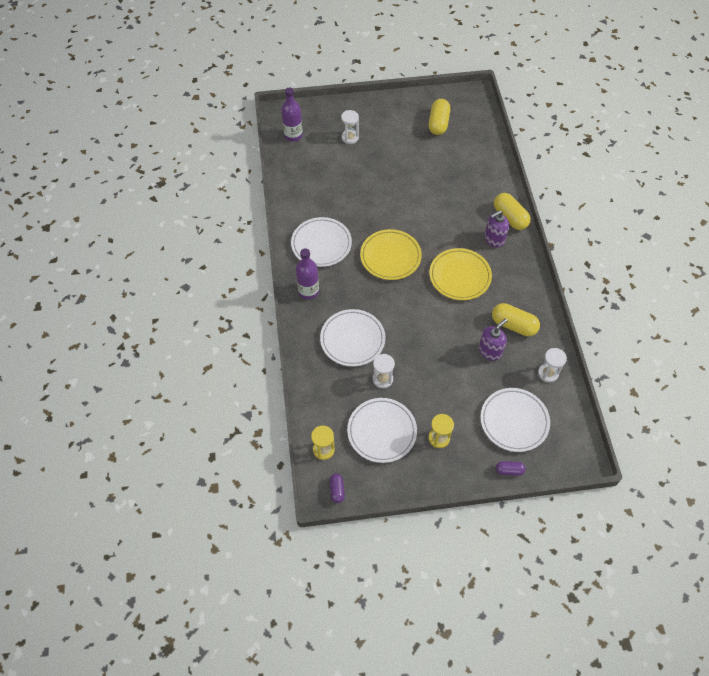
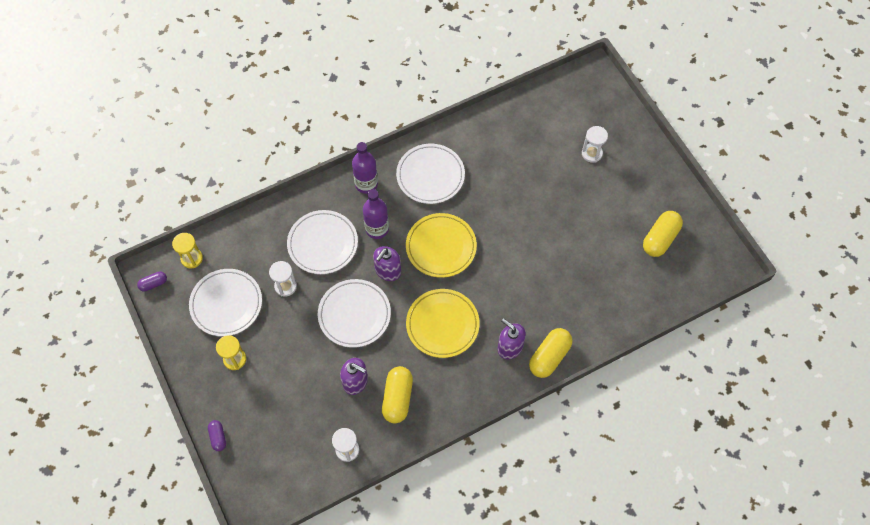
camera: 70 degrees right, 5 degrees up
(293, 135) = (568, 98): purple bottle -> purple bottle (377, 229)
(397, 299) = (388, 271): none -> purple soap dispenser
(438, 123) = (660, 239): yellow capsule -> yellow capsule turned 45 degrees counterclockwise
(514, 421) = (277, 428): white plate -> white plate (354, 314)

